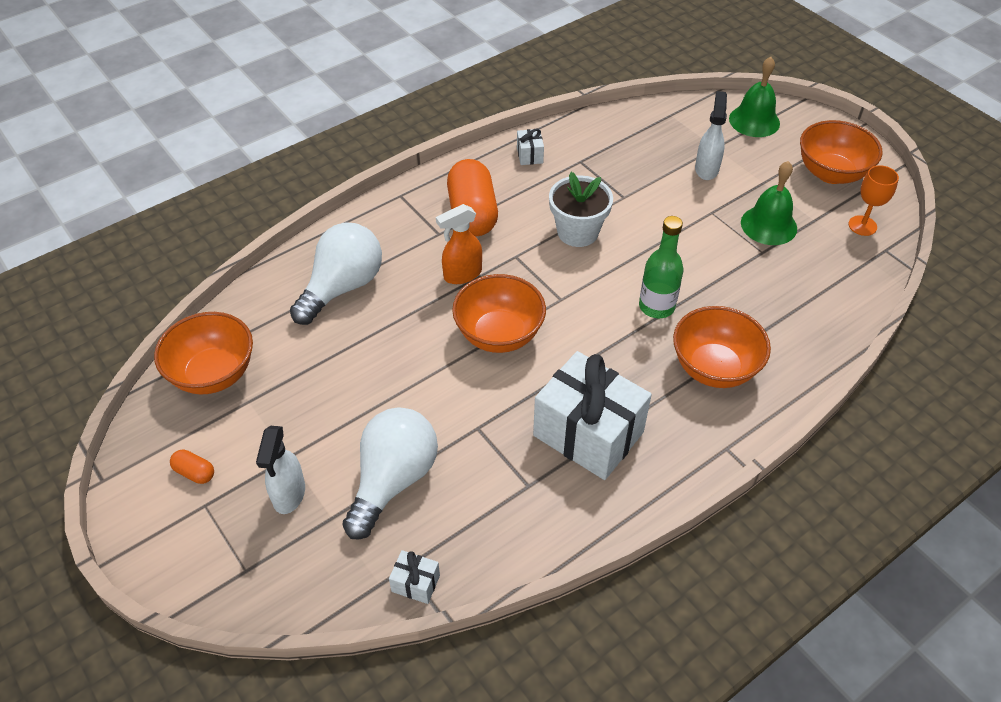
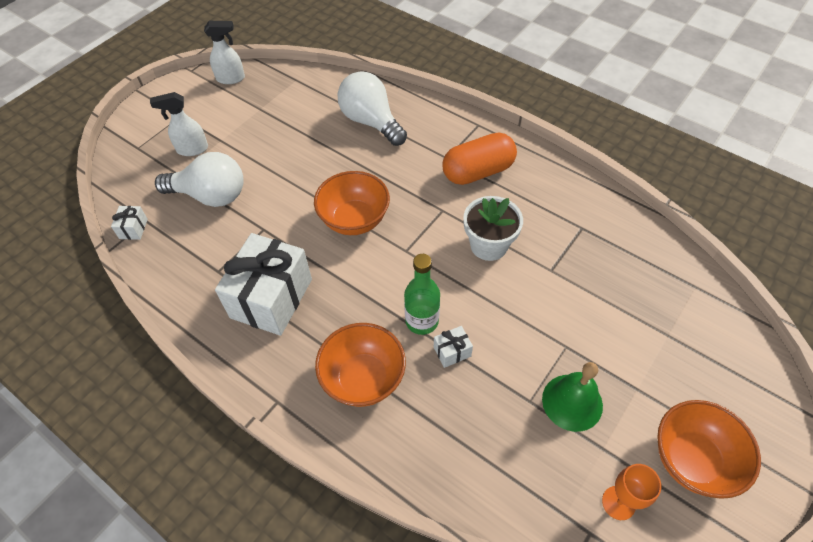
camera: 75 degrees right, 5 degrees up
(195, 472) = (202, 104): orange capsule -> none
(213, 374) = (277, 87): orange bowl -> none
(342, 287) = (371, 122): white light bulb -> white light bulb turned 150 degrees counterclockwise
(462, 274) = (408, 182): orange spray bottle -> none
(529, 155) = (569, 191): white gift -> white gift (452, 352)
(706, 169) = (628, 332): white spray bottle -> white spray bottle (231, 78)
(754, 121) = (736, 366): green bell -> none

